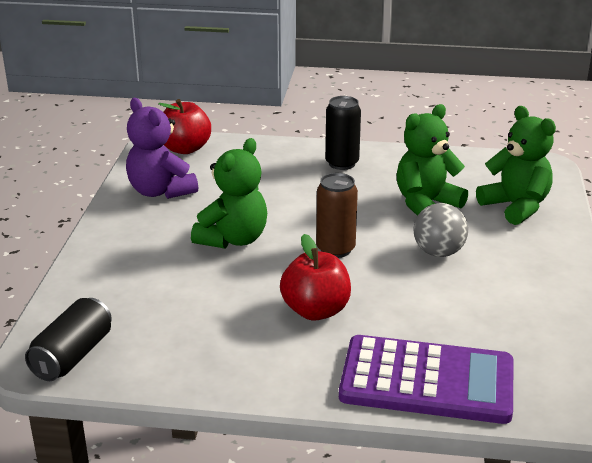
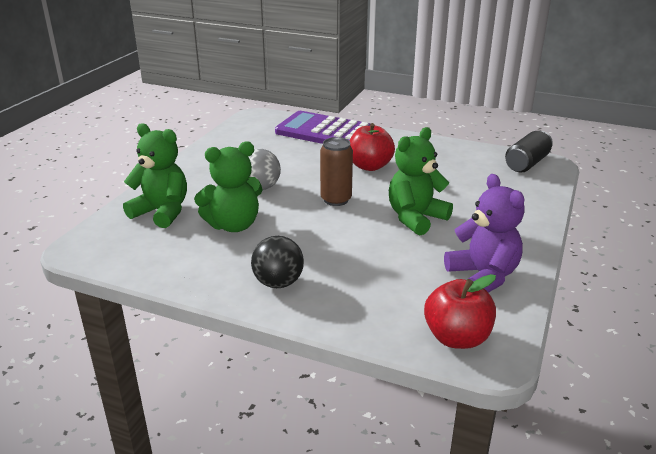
camera: 165 degrees left, 0 degrees up
(342, 163) = (278, 283): black can -> black ball
(515, 207) = (162, 212): green teddy bear -> green teddy bear turned 135 degrees clockwise

